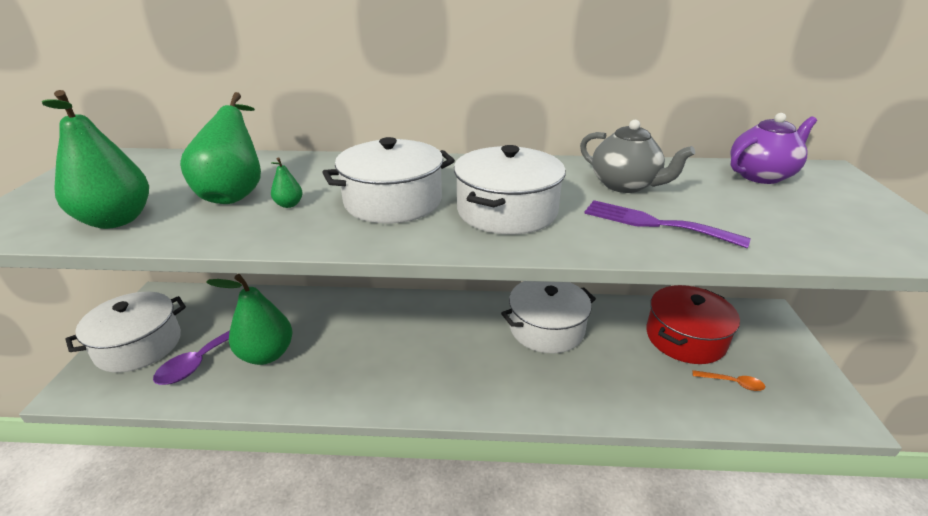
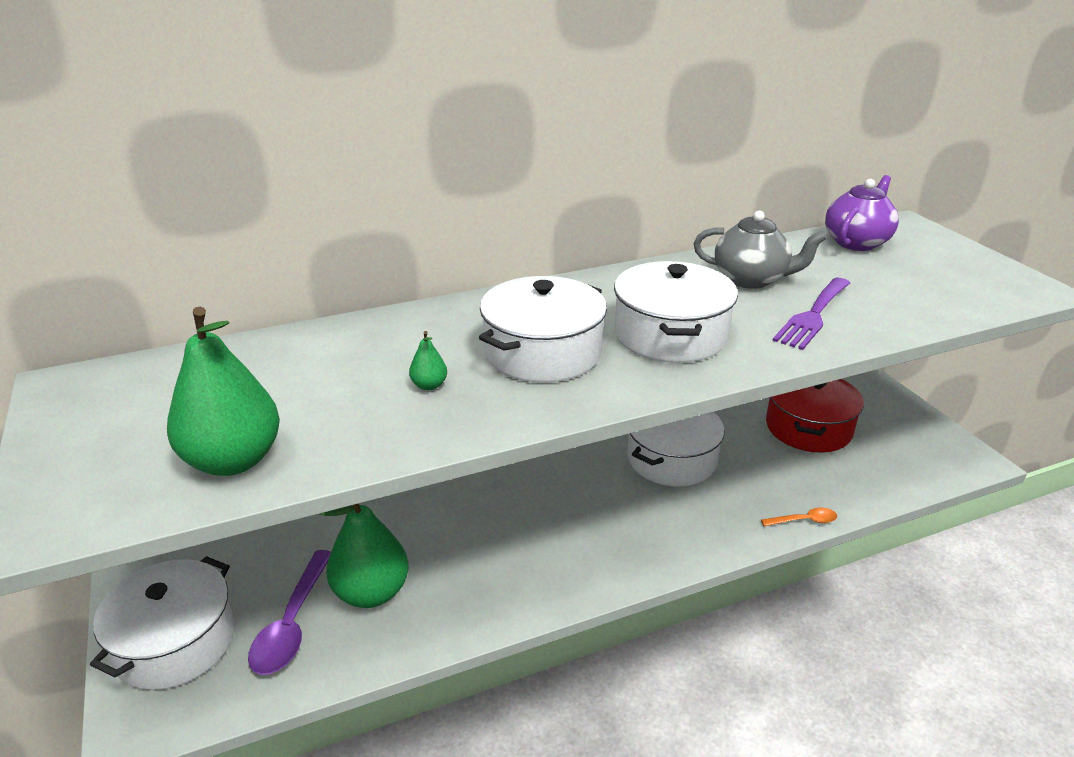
camera: 25 degrees left, 0 degrees up
(235, 193) = (342, 388): green pear -> none
(654, 223) = (813, 315): purple fork -> purple fork turned 60 degrees counterclockwise
(732, 383) = (874, 459): orange spoon -> orange spoon (804, 521)

